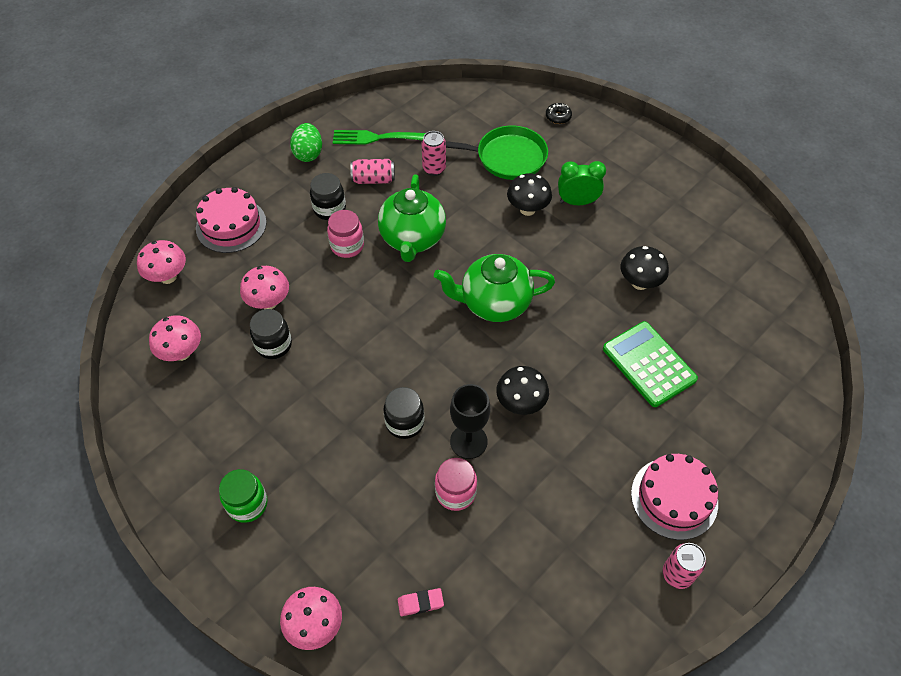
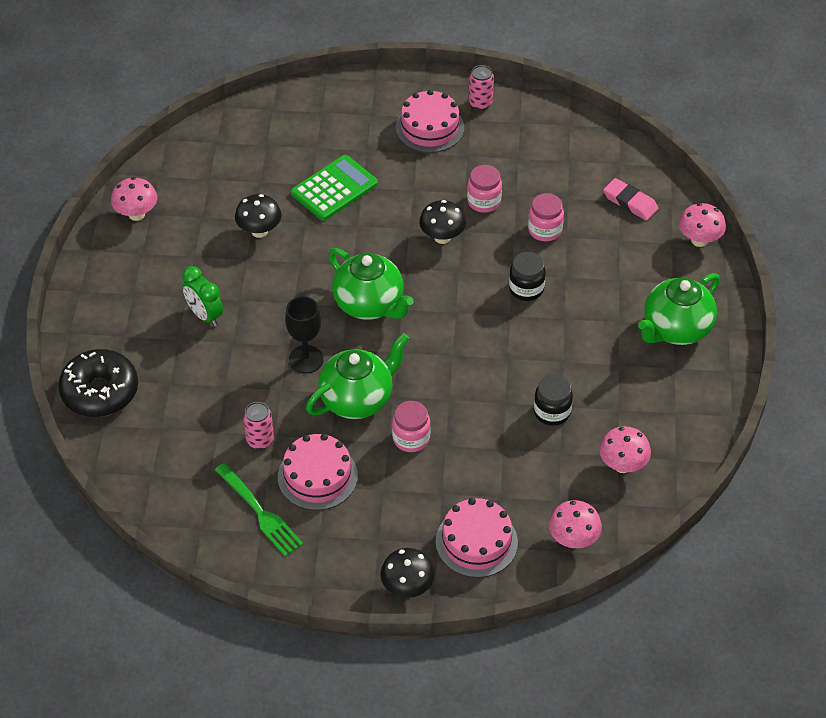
camera: 130 degrees left, 5 degrees down
(247, 504) = (675, 329): green jar -> green teapot
(269, 302) = (520, 447): pink mushroom -> pink mushroom (136, 214)
(308, 154) = (335, 553): green egg -> none
(329, 209) = (384, 482): black jar -> none
(373, 179) = (317, 476): pink can -> pink cake
(420, 603) = (630, 202): pink eraser -> pink eraser, size x1.57
(468, 441) = (501, 246): black goblet -> black goblet (306, 359)
(507, 157) = (193, 396): green pan -> none
(527, 209) = (246, 343): black mushroom -> black mushroom (407, 588)
(535, 469) = (484, 201): none -> pink jar
(558, 117) = (100, 391): black donut -> black donut, size x2.45
(649, 364) = (334, 189): green calculator -> green calculator turned 150 degrees counterclockwise

